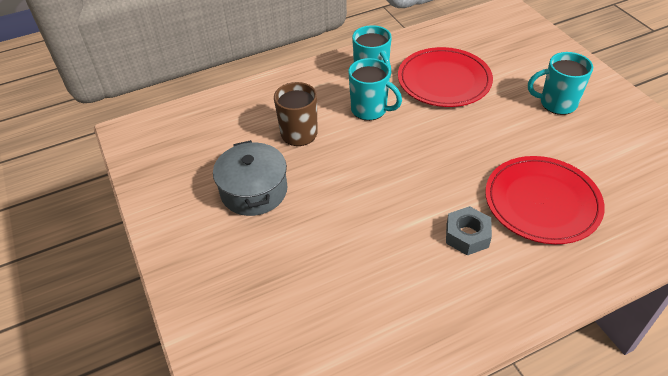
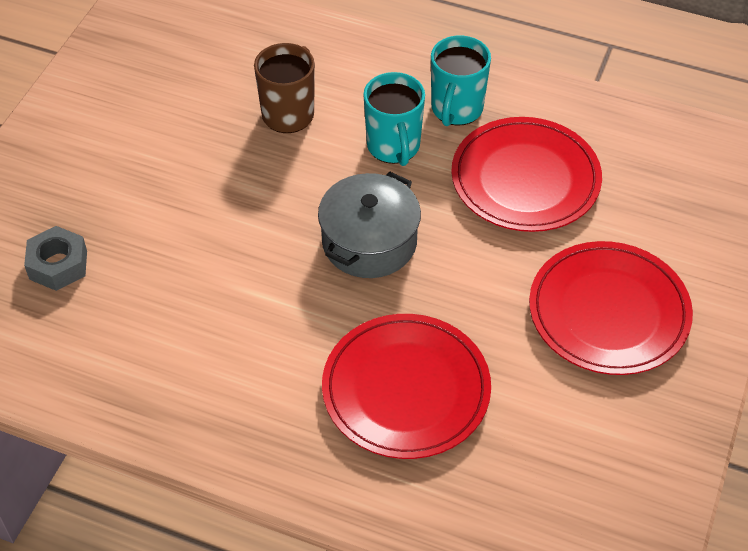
camera: 45 degrees right, 5 degrees up
(254, 191) = (169, 139): grey pot -> grey pot (369, 242)
(467, 235) = (284, 350): grey nut -> grey nut (58, 265)
(557, 103) = (609, 312): turquoise mug -> red plate

